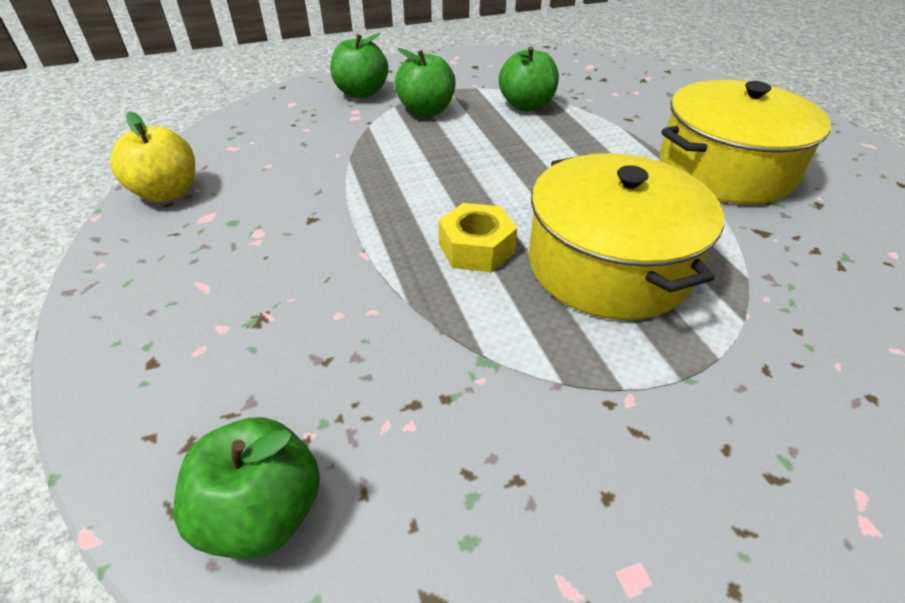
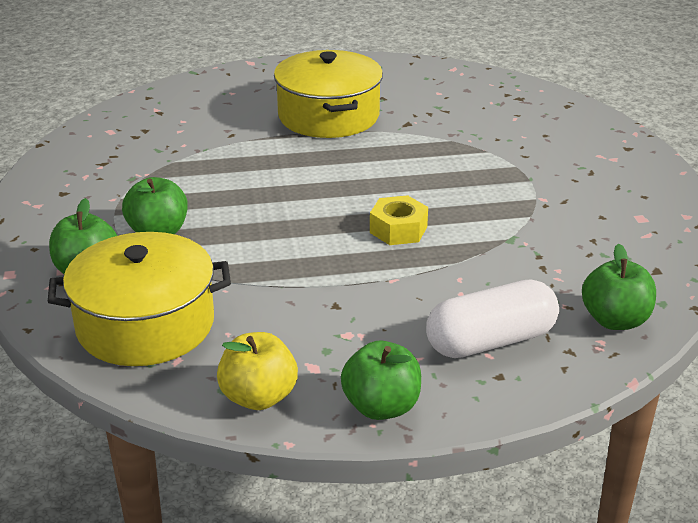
camera: 80 degrees left, 10 degrees down
(227, 350) = (490, 341): none -> white capsule
(526, 106) = (179, 177): green apple -> green apple (381, 407)
(609, 265) = (428, 182): yellow pot -> yellow pot (145, 324)

